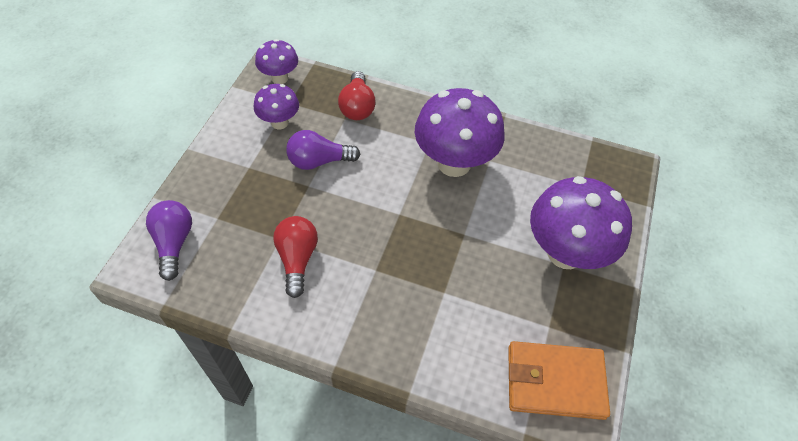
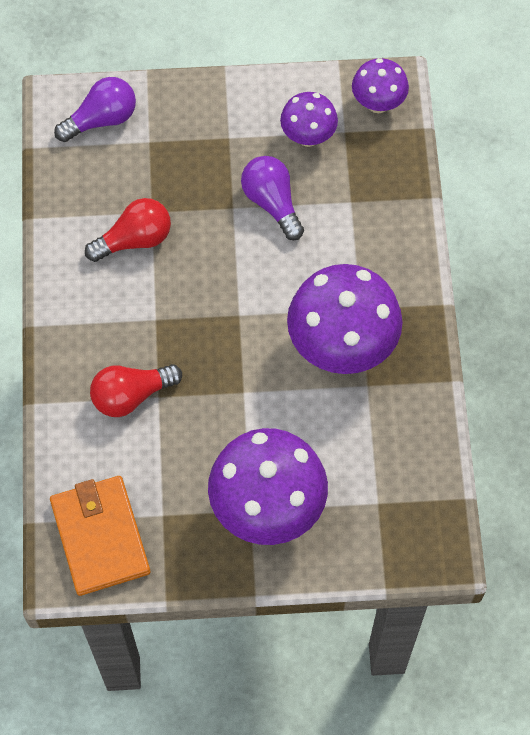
camera: 70 degrees right, 10 degrees up
(357, 107) = (377, 207): red light bulb -> red light bulb (131, 395)

